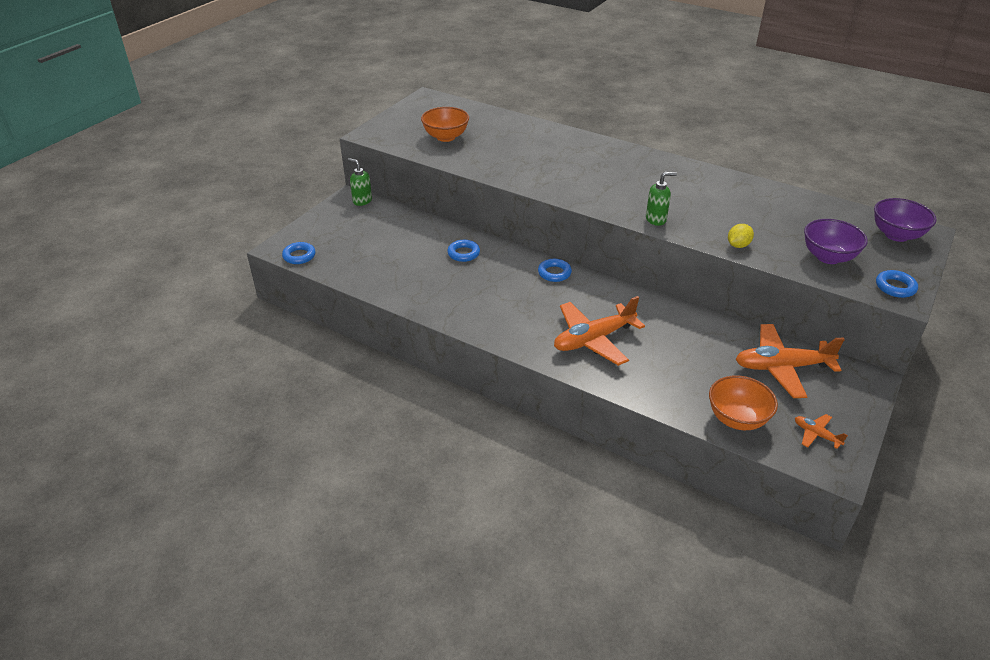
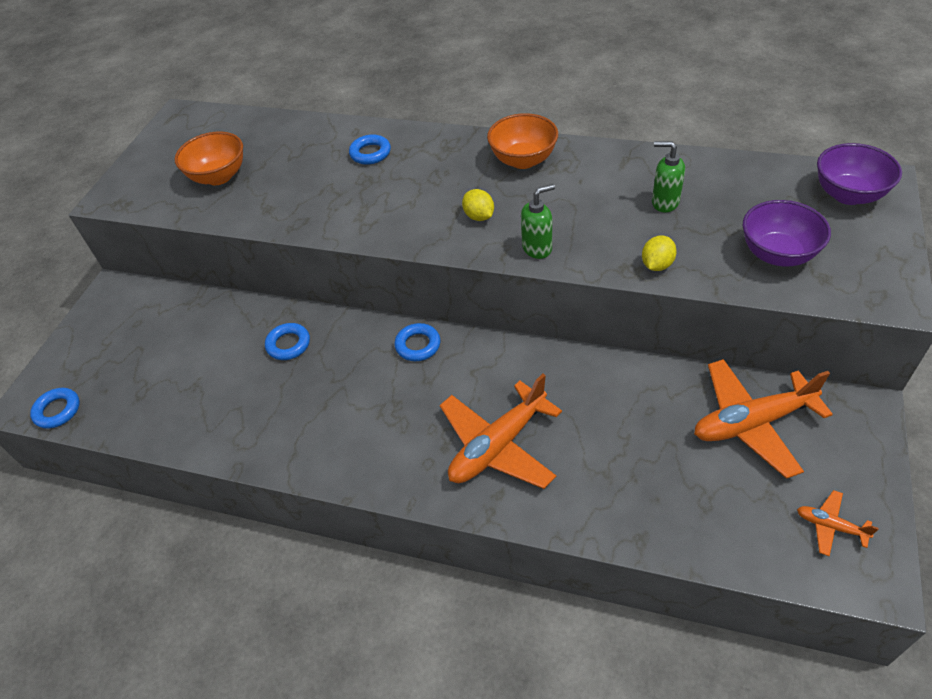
camera: 10 degrees left, 10 degrees up
(362, 201) = (130, 291): green soap dispenser -> green soap dispenser (664, 202)
(620, 194) = (479, 216): none -> yellow lemon
(737, 419) = (722, 530): orange bowl -> orange bowl (523, 160)
(895, 287) = (877, 283): blue ring -> blue ring (370, 153)

